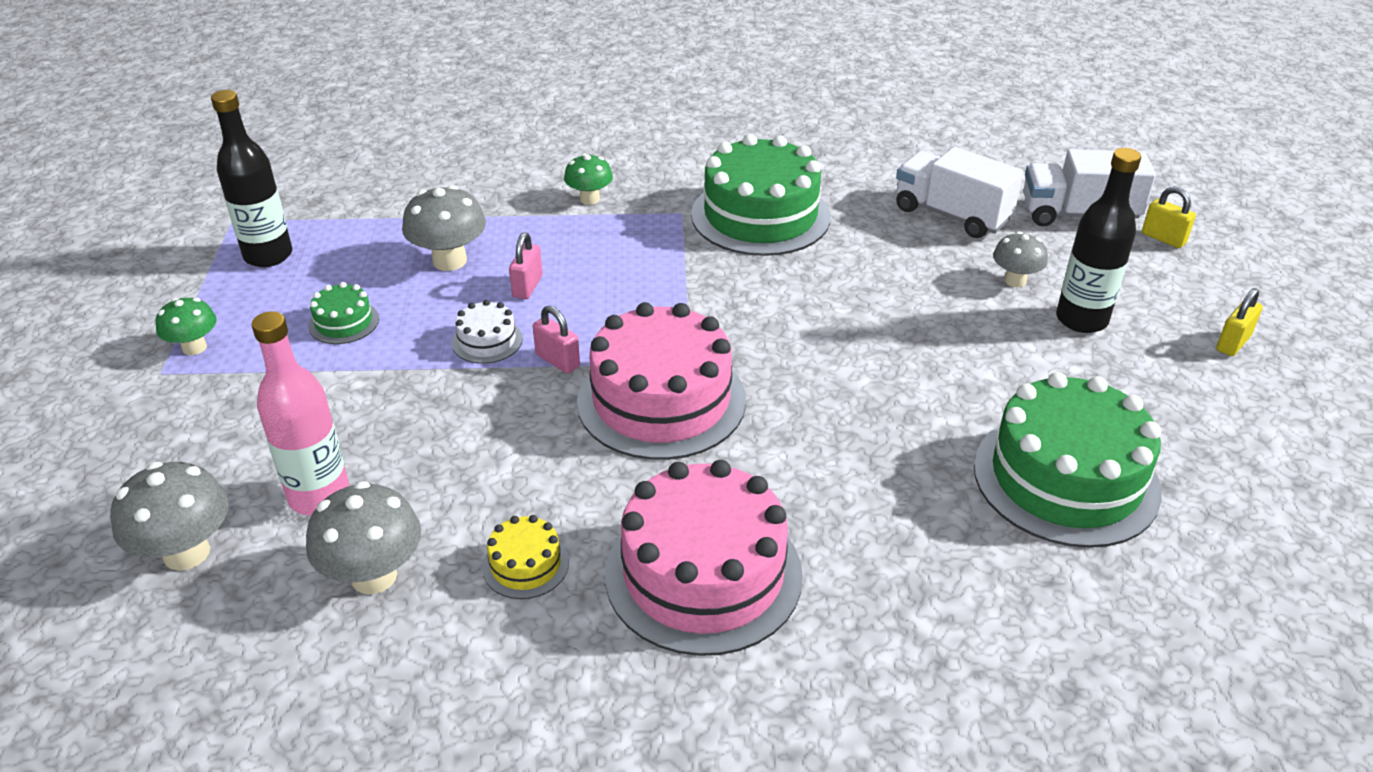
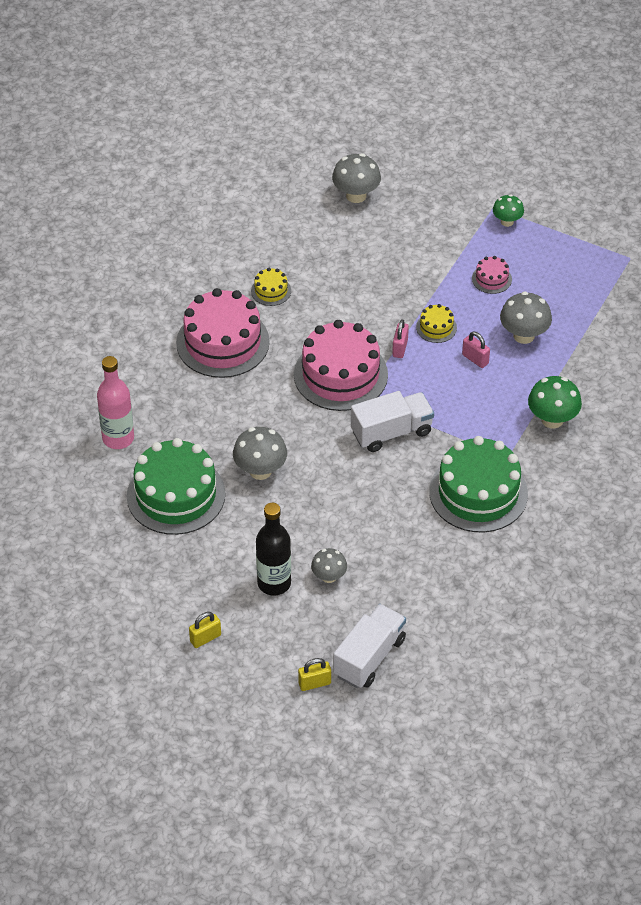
camera: 120 degrees right, 10 degrees up
(268, 255) = (580, 264): black bottle -> none
(319, 496) = (361, 240): pink bottle -> pink bottle (118, 438)
(344, 322) = (491, 279): green cake -> pink cake
(374, 576) = (300, 245): grey mushroom -> grey mushroom (260, 471)
(487, 341) = (436, 327): white cake -> yellow cake
(557, 361) = (400, 348): pink padlock -> pink padlock turned 60 degrees counterclockwise
(589, 199) = (552, 419): green mushroom -> green mushroom, size x1.57
(951, 215) = (414, 589): white truck -> white truck (391, 432)
(1233, 343) = (205, 638): yellow padlock -> yellow padlock turned 75 degrees clockwise

